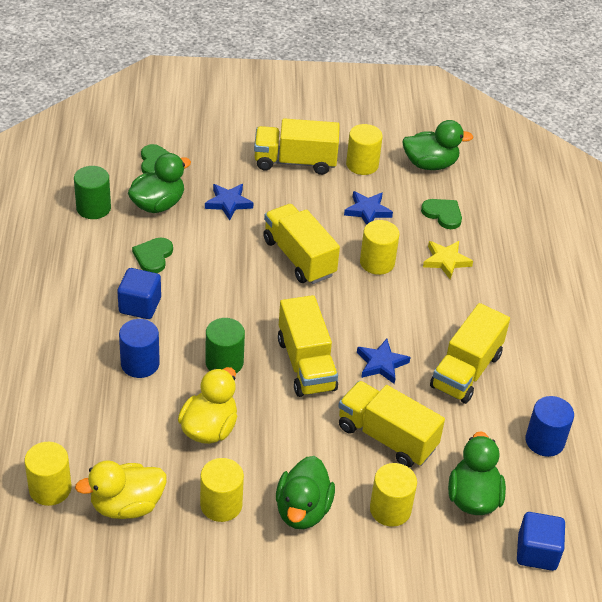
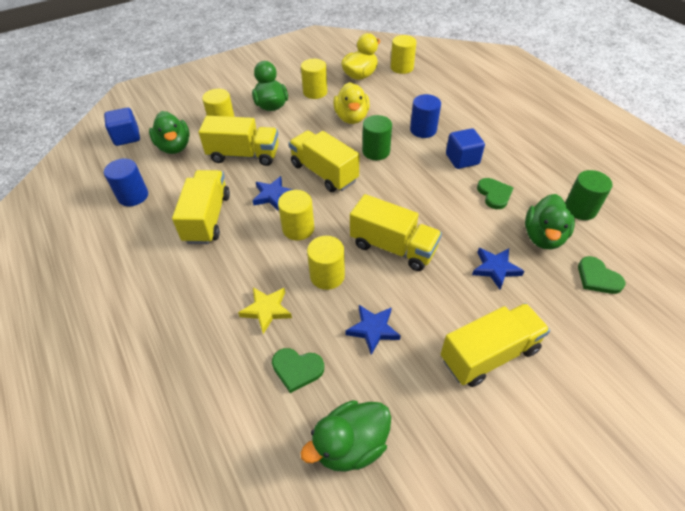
camera: 155 degrees right, 5 degrees up
(362, 165) = (423, 394): yellow cylinder -> yellow cylinder (298, 228)

